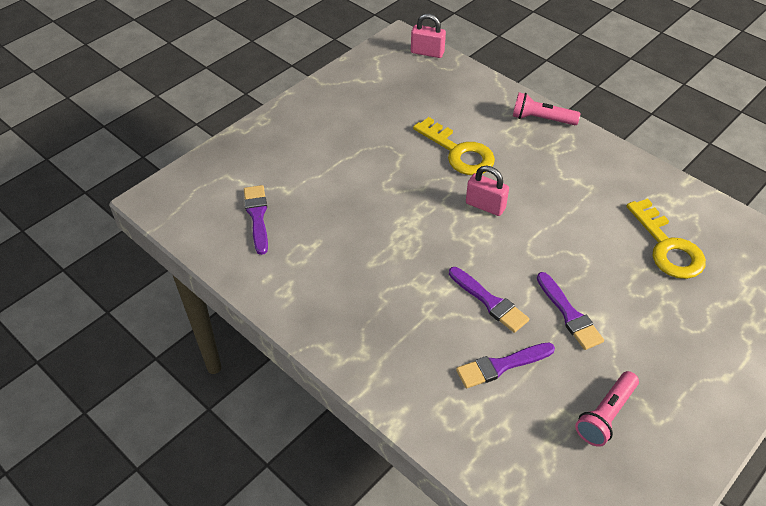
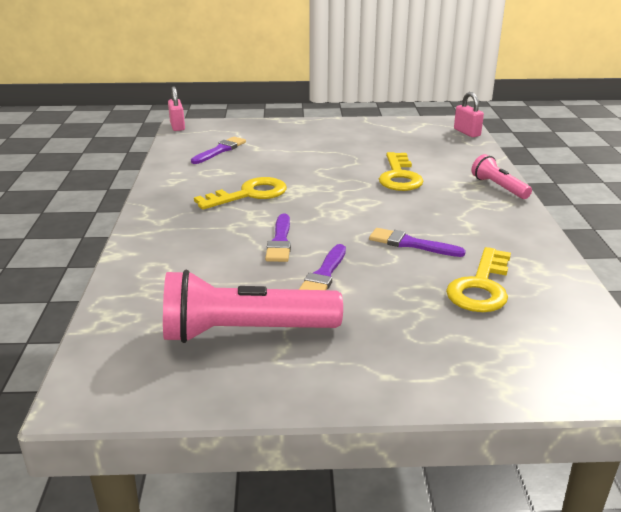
camera: 45 degrees right, 20 degrees down
(380, 261) = (249, 194): none -> yellow key
(485, 206) = (368, 204): pink padlock -> pink padlock (177, 126)
(501, 366) = (226, 270): purple brush -> purple brush (411, 244)
(605, 415) = (245, 331): pink flashlight -> pink flashlight, size x1.84

